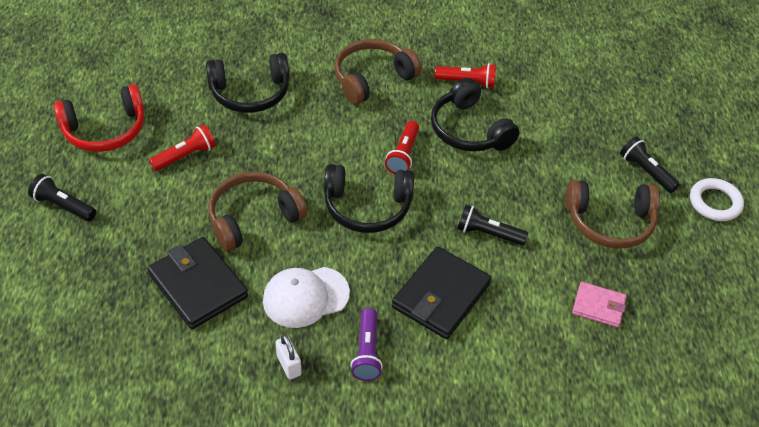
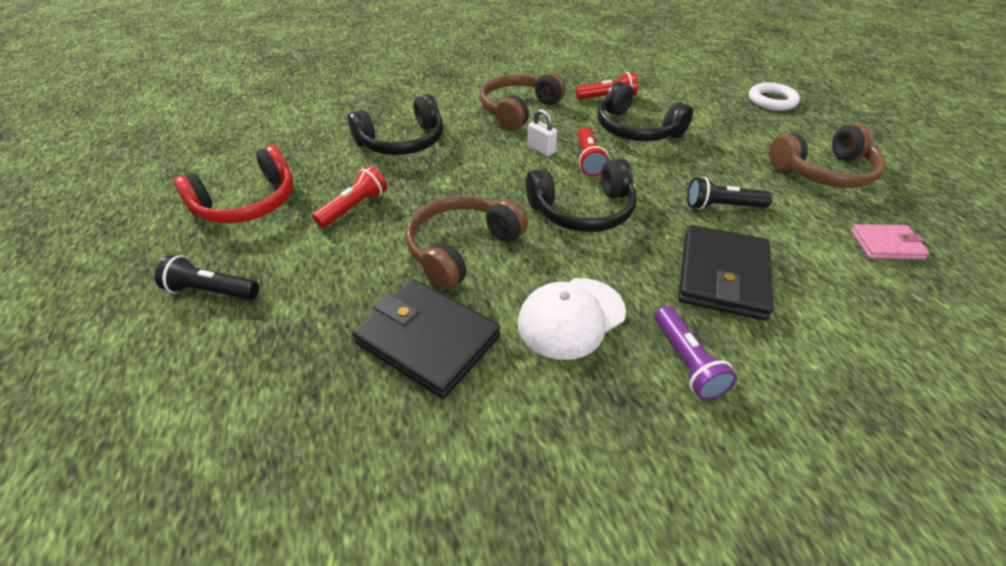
camera: 15 degrees left, 5 degrees down
(289, 365) = (600, 409): white padlock -> white padlock (541, 149)
(646, 171) = (815, 128): black flashlight -> none
(715, 202) = (894, 138): white ring -> white ring (772, 100)

